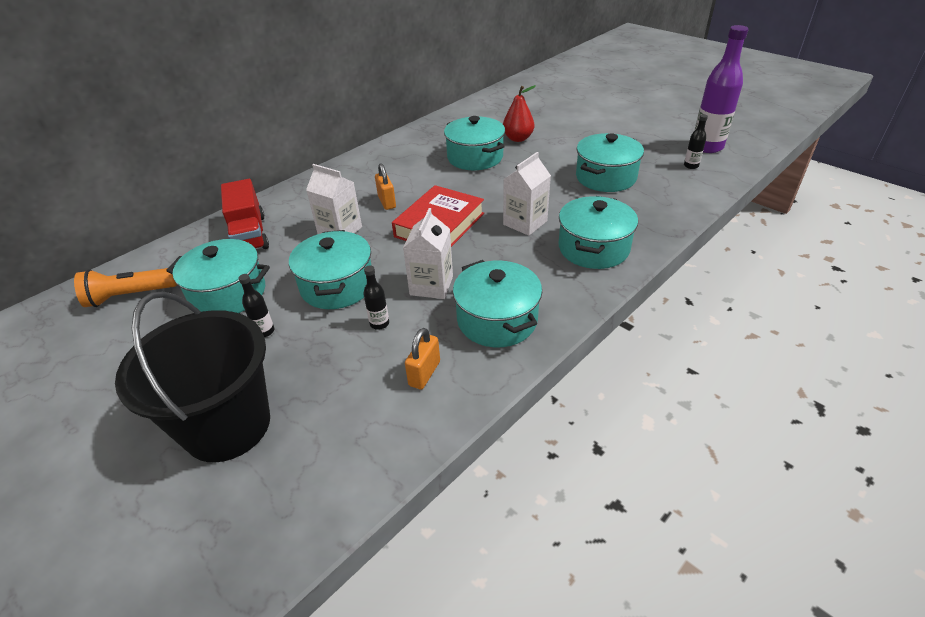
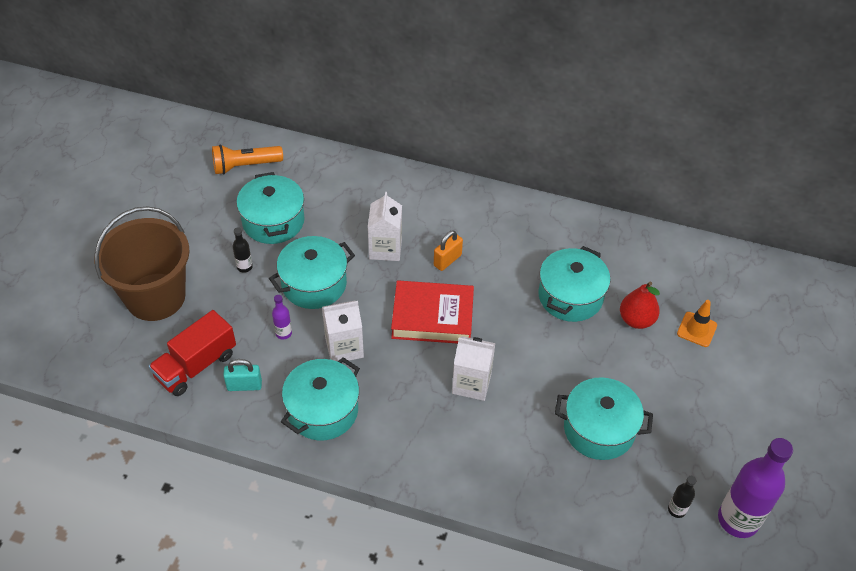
camera: 60 degrees right, 10 degrees up
(130, 296) = (245, 166): orange flashlight -> orange flashlight turned 60 degrees counterclockwise
(227, 425) = (155, 297): black bucket -> brown bucket
(249, 234) = (349, 190): red truck -> red truck (196, 365)
(379, 323) = (283, 333): black bottle -> purple bottle
(424, 373) = (244, 385): orange padlock -> turquoise padlock
(543, 120) = (697, 329): none -> orange traffic cone
(593, 248) = (458, 453): turquoise pot -> none

